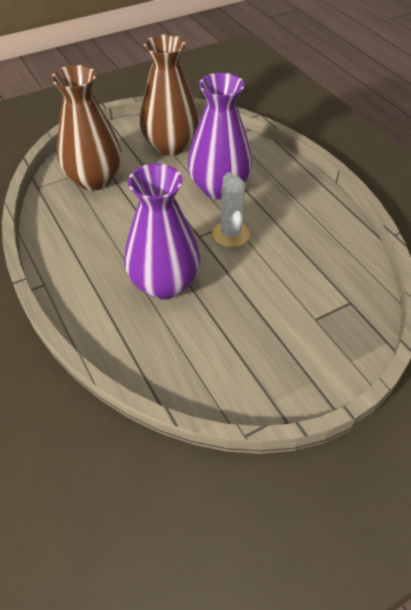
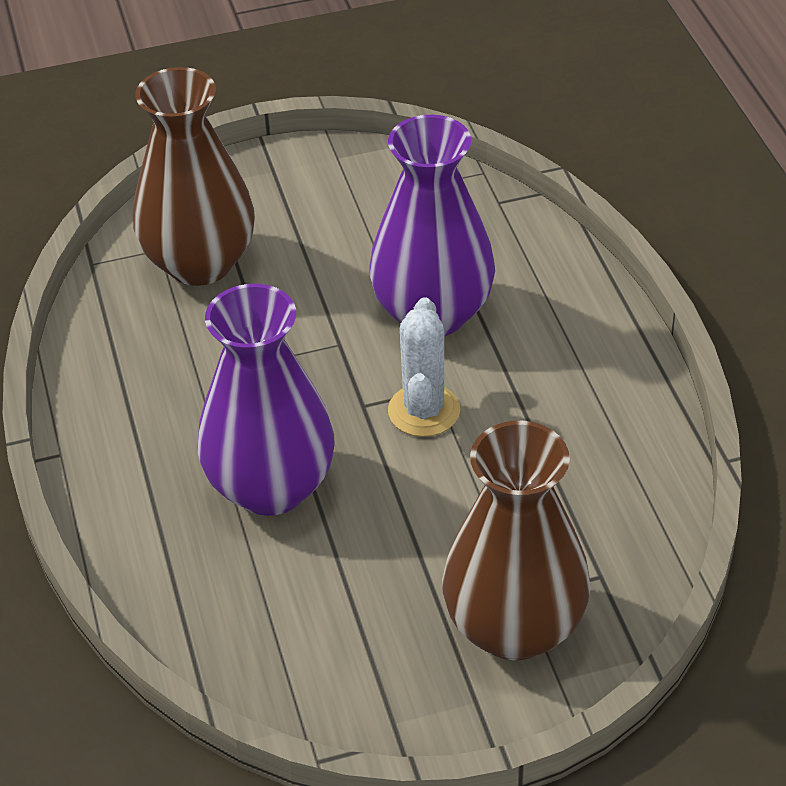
camera: 15 degrees right, 5 degrees down
(170, 146) = (366, 210): brown vase -> brown vase (514, 627)

